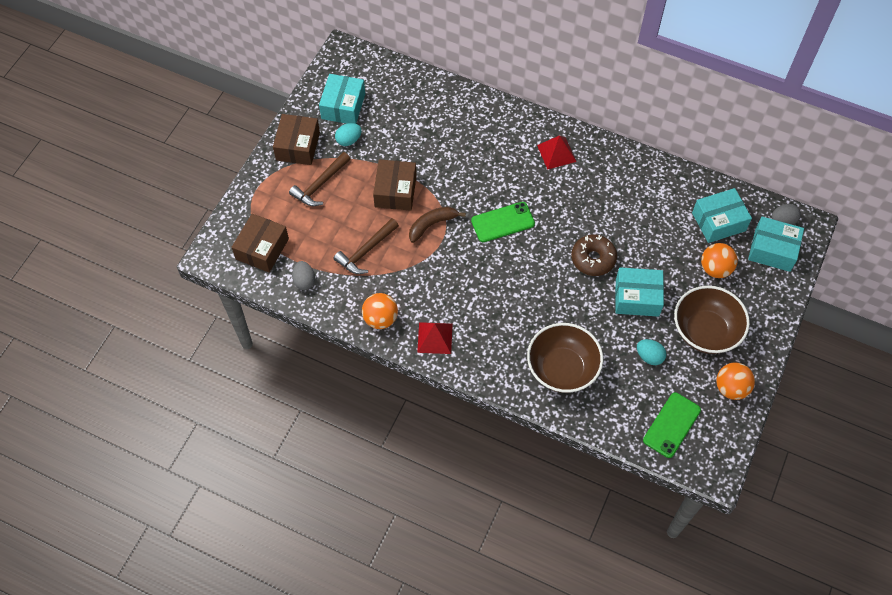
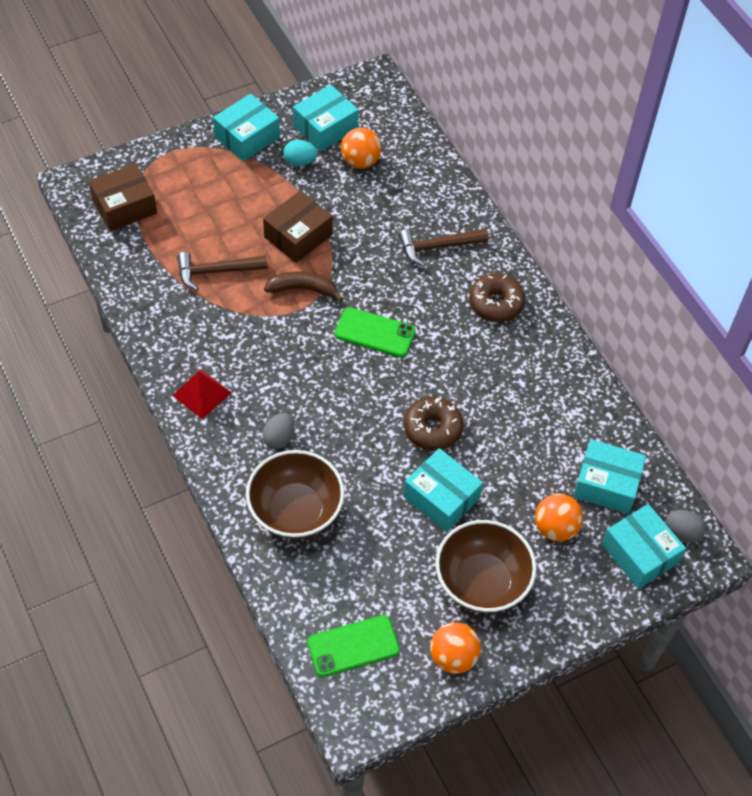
camera: 35 degrees right, 5 degrees down
(298, 146) = (247, 137): brown box -> turquoise box
(304, 281) = (134, 260): grey egg -> grey egg (279, 438)
(320, 184) = (233, 184): brown hammer -> brown hammer (437, 247)
(380, 319) = (168, 341): orange ball -> orange ball (360, 161)
(556, 153) = (496, 303): red pyramid -> brown donut
(649, 356) = (397, 563): turquoise egg -> none

